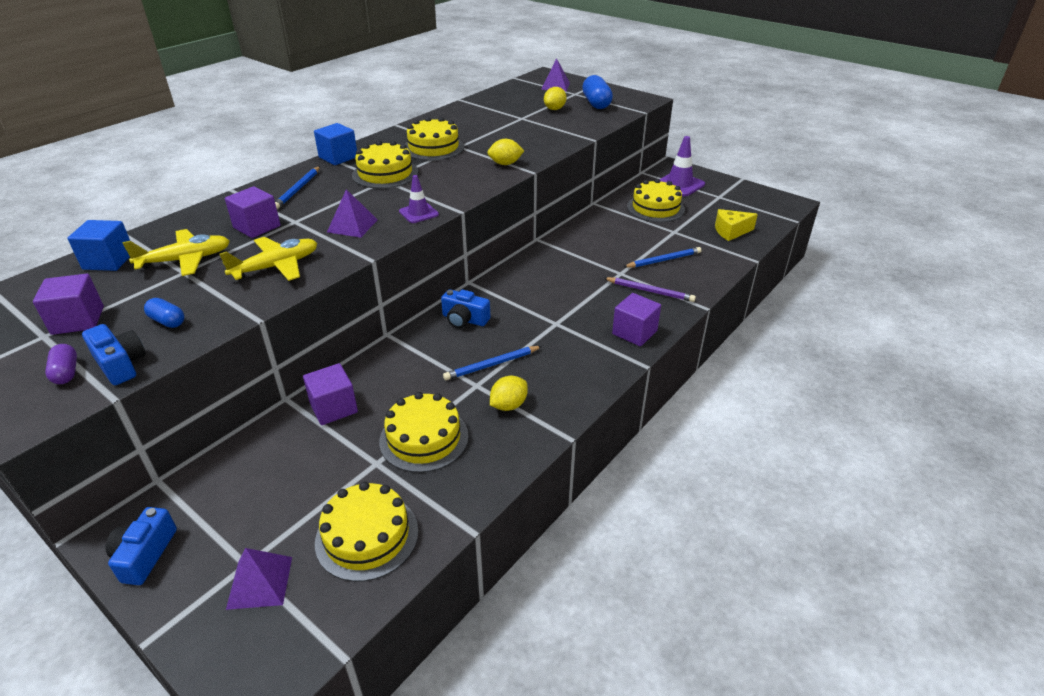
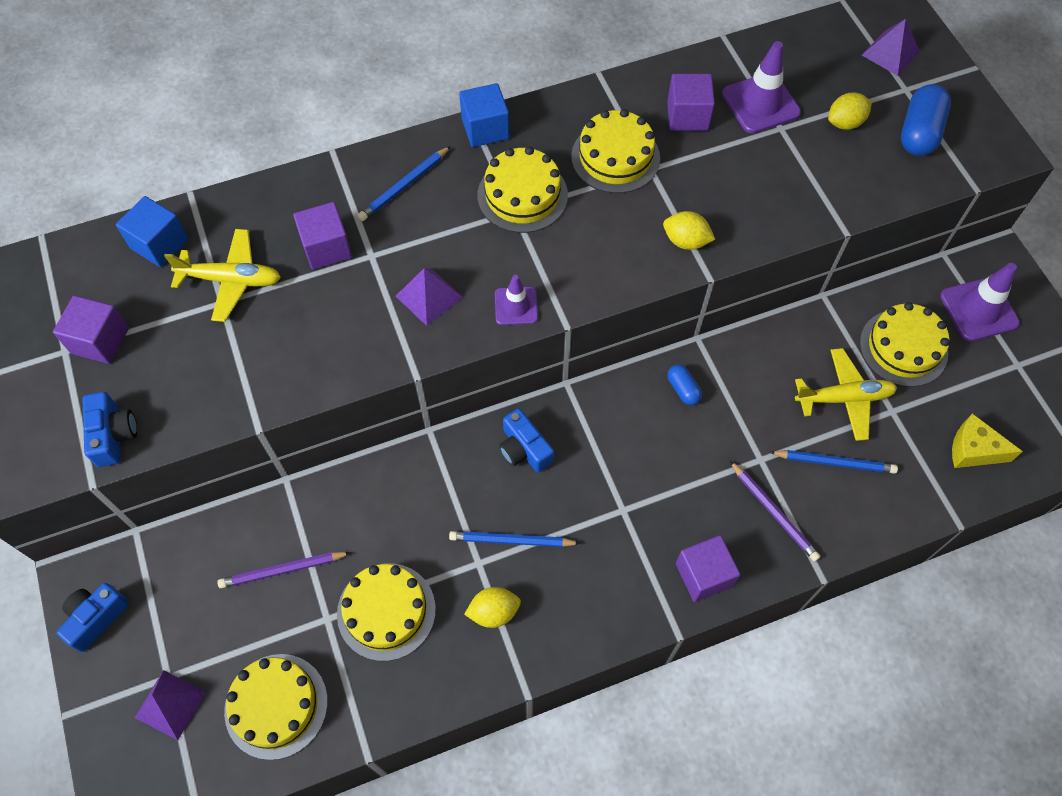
camera: 30 degrees right, 25 degrees up
(66, 373) = (66, 423): purple capsule -> none
(167, 321) = (176, 385): blue capsule -> blue capsule (683, 389)
(276, 266) = (314, 339): yellow plane -> yellow plane (844, 398)
(317, 450) = (283, 570): none -> purple pencil
(333, 408) = (323, 518): purple cube -> purple cube (687, 116)
(502, 113) = (760, 103): none -> purple traffic cone

